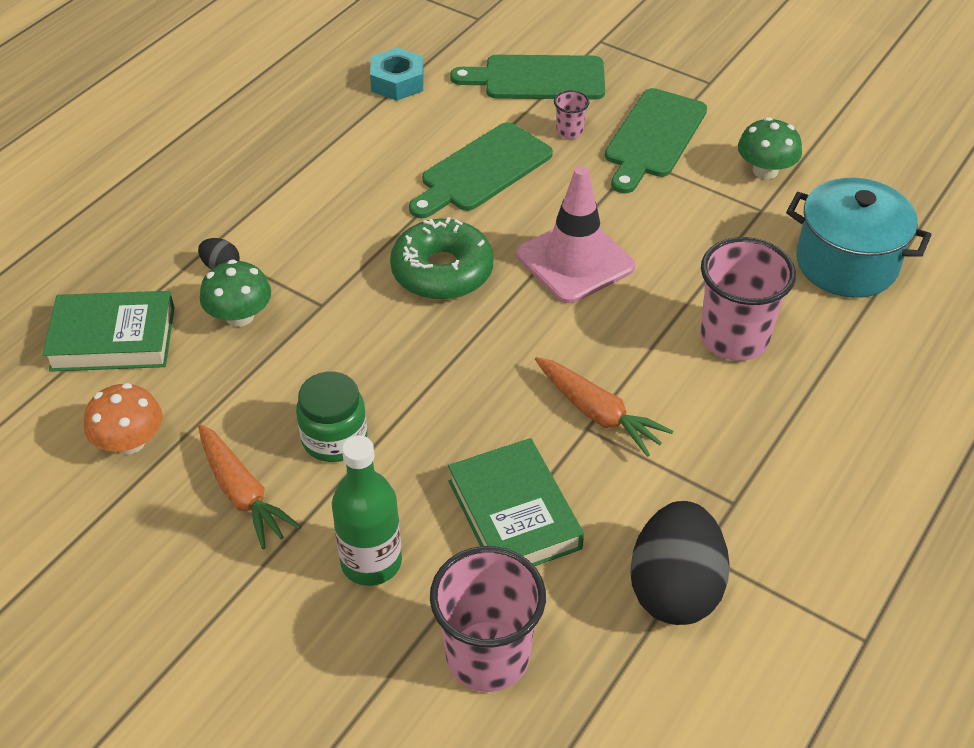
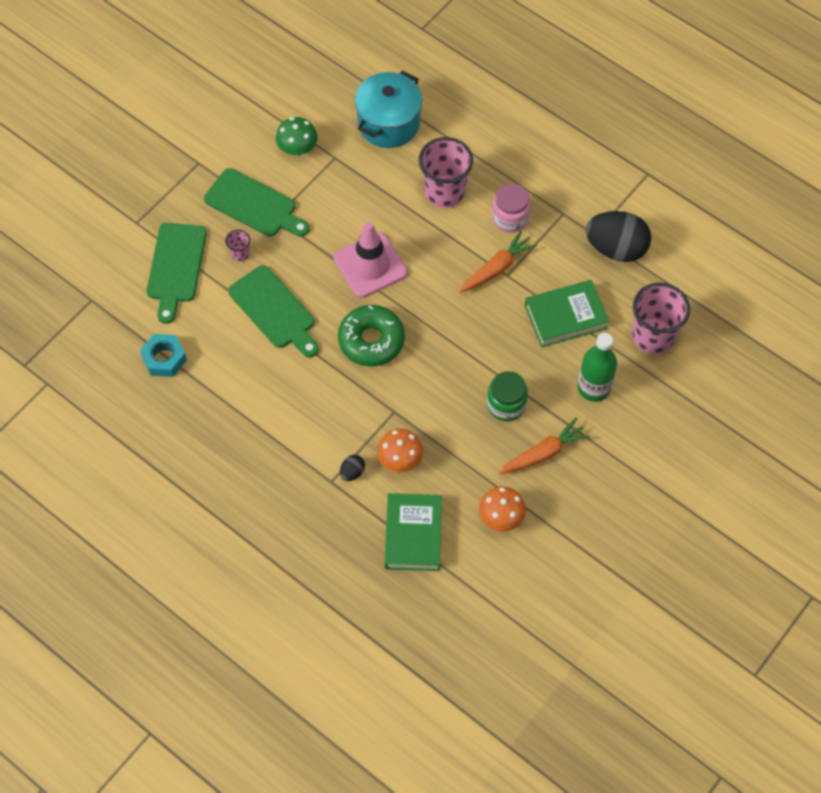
camera: 85 degrees left, 15 degrees up
(240, 316) = (400, 459): green mushroom -> orange mushroom
(703, 426) = (510, 218): none -> pink jar

